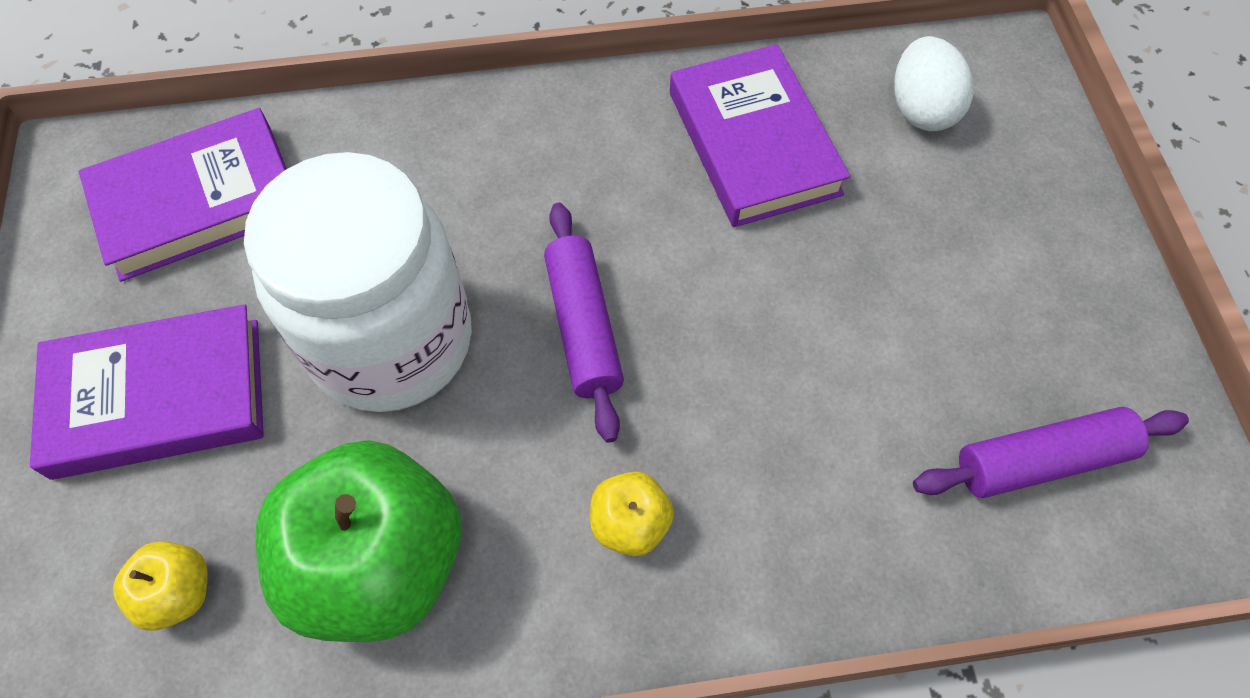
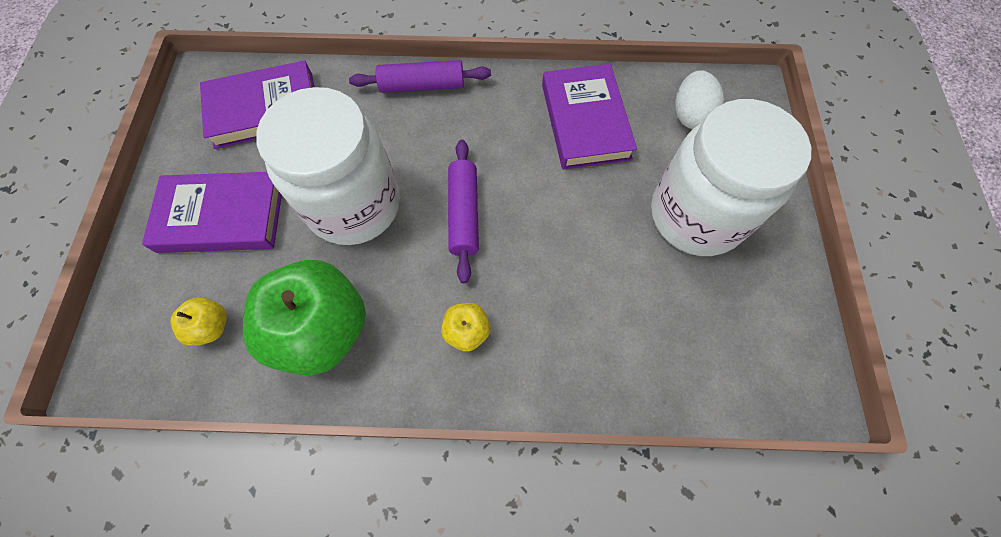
camera: 10 degrees right, 5 degrees up
(966, 270) = (696, 216): none -> white jar
(1042, 461) = (717, 336): purple rolling pin -> purple rolling pin (422, 86)

